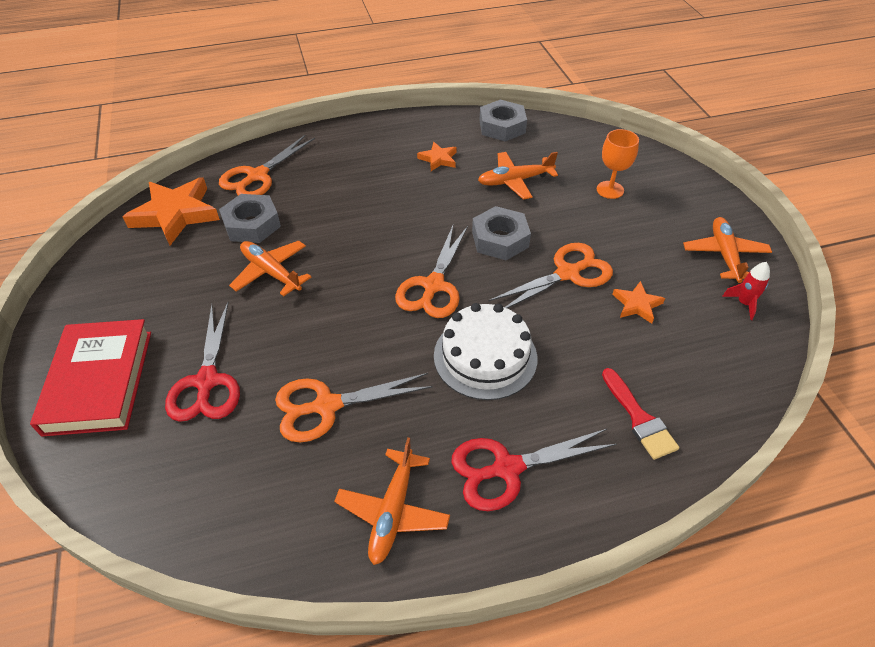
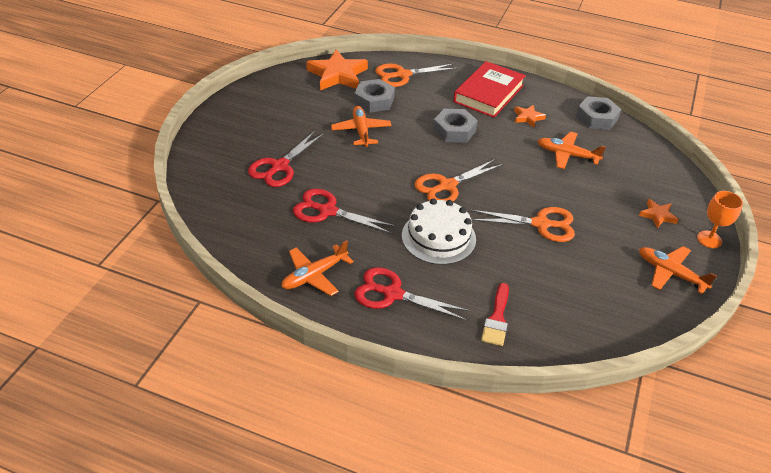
camera: 35 degrees right, 5 degrees down
(99, 381) = (230, 138): red book -> red book (488, 93)
(326, 406) = (327, 211): orange scissors -> red scissors
(500, 239) = (517, 183): grey nut -> grey nut (454, 130)
(610, 190) = (631, 193): orange goblet -> orange goblet (709, 239)
(637, 305) = (568, 265): orange star -> orange star (657, 215)
(724, 255) = (670, 273): orange plane -> orange plane turned 90 degrees counterclockwise
(744, 303) = (647, 306): red rocket -> none

